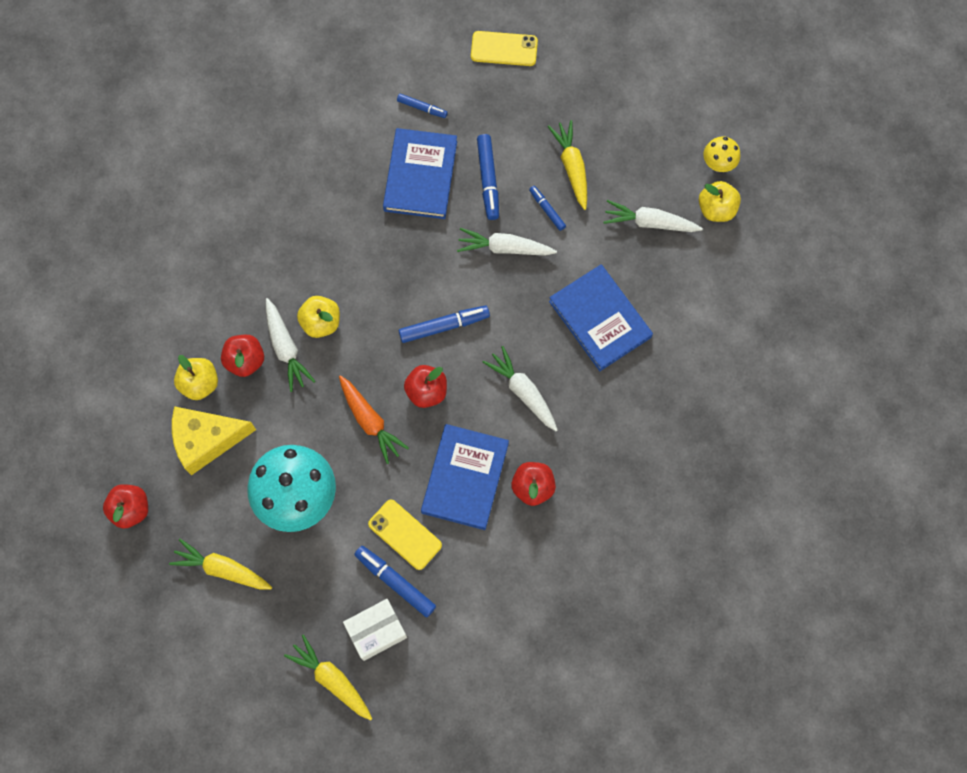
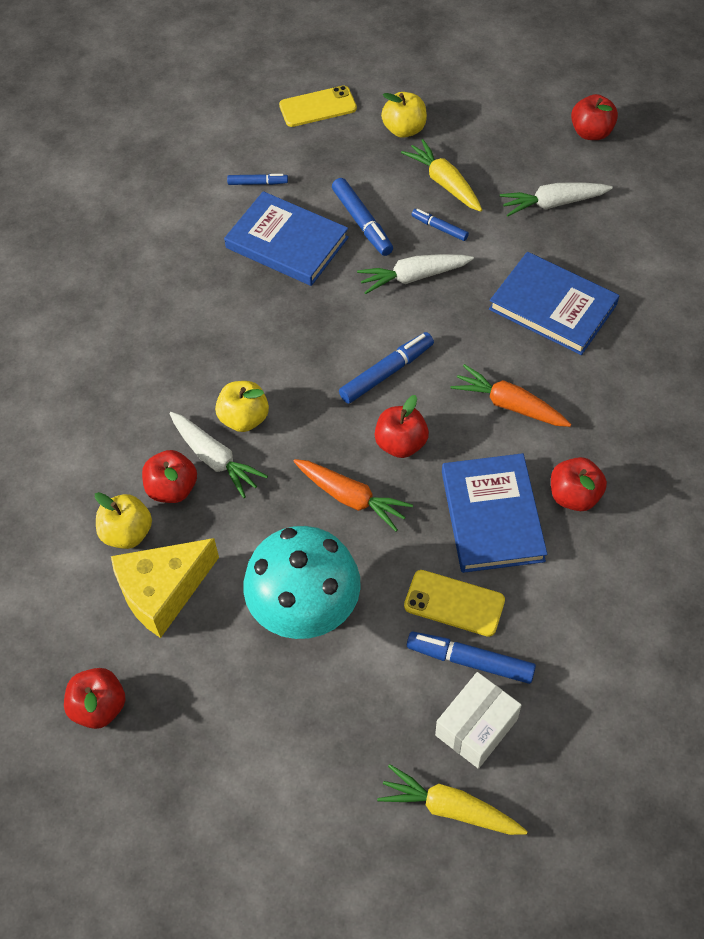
camera: 20 degrees left, 15 degrees down
(222, 568) = (247, 731): yellow carrot -> none
(420, 176) = (287, 243): blue book -> blue book turned 45 degrees counterclockwise
(523, 391) = (509, 404): white carrot -> orange carrot
(716, 209) = (613, 170): yellow apple -> yellow apple (404, 129)
(718, 164) = (591, 132): yellow mushroom -> red apple

